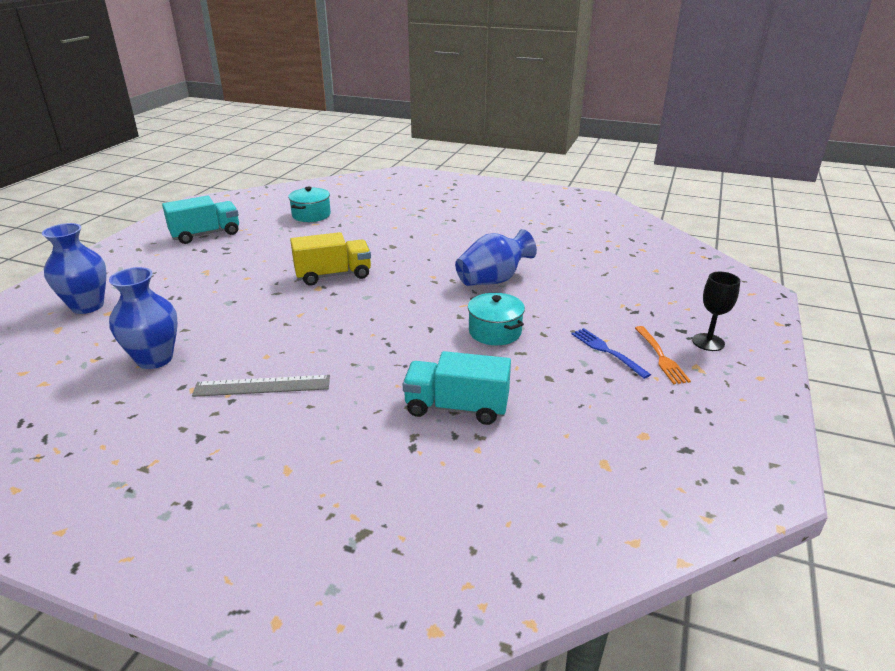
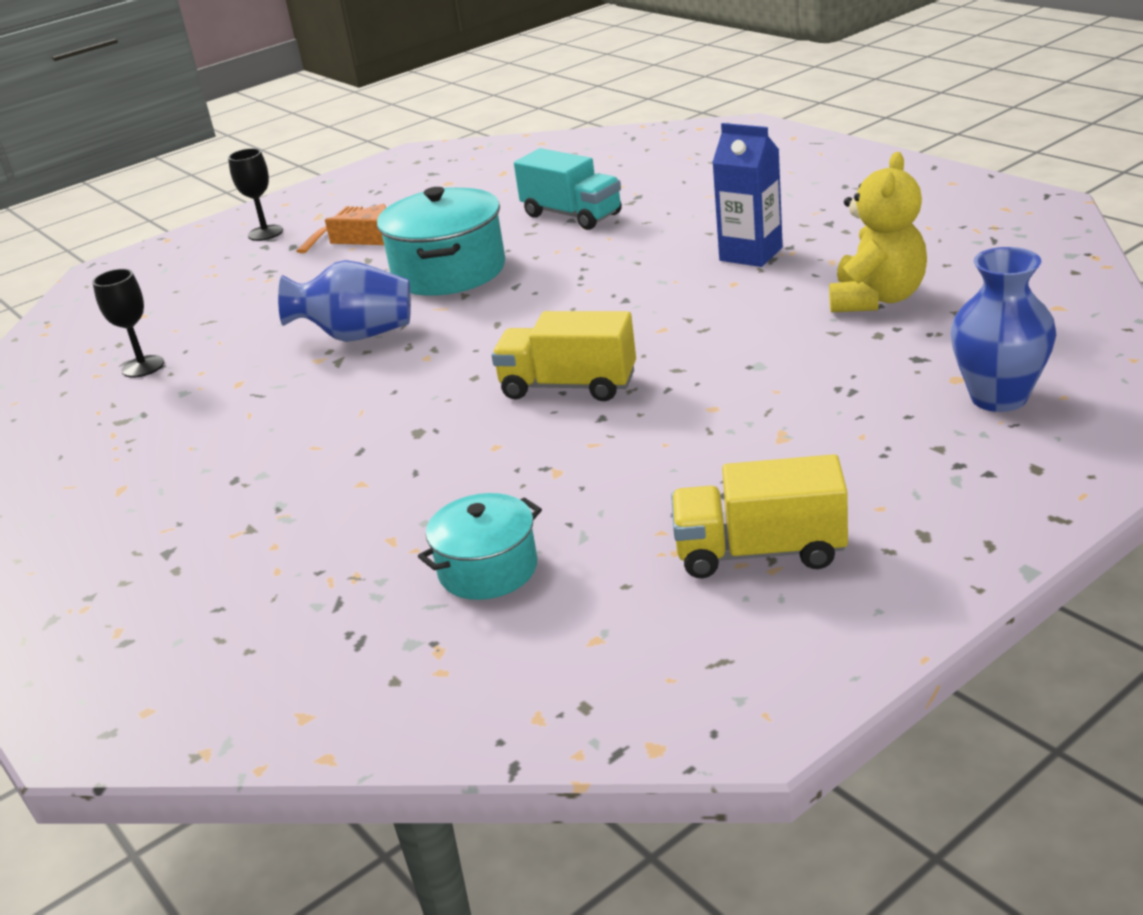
camera: 145 degrees left, 0 degrees up
(155, 359) = (876, 299): blue vase -> yellow teddy bear
(206, 234) = (760, 552): turquoise truck -> yellow truck
(262, 386) = (751, 254): grey ruler -> blue carton
(495, 332) = (449, 271): turquoise pot -> turquoise pot, size x1.67
(591, 247) = (143, 366): none -> black goblet
(607, 351) = (370, 238): blue fork -> orange cheese

